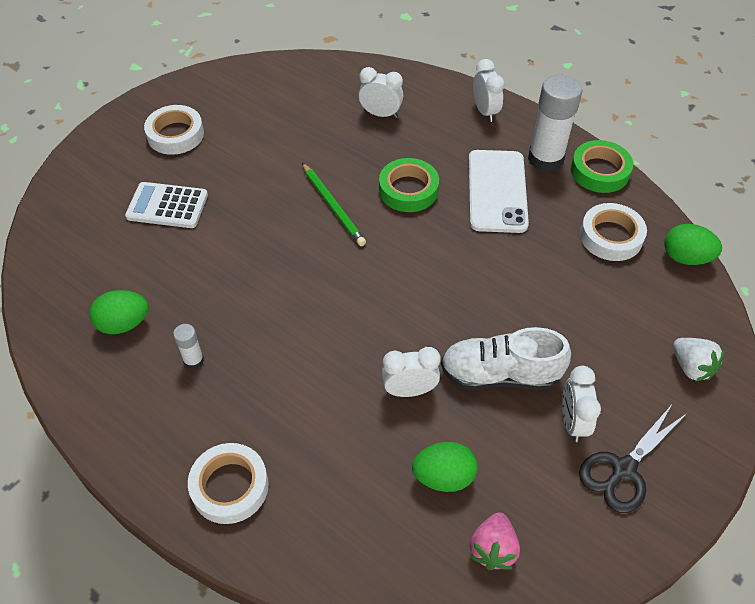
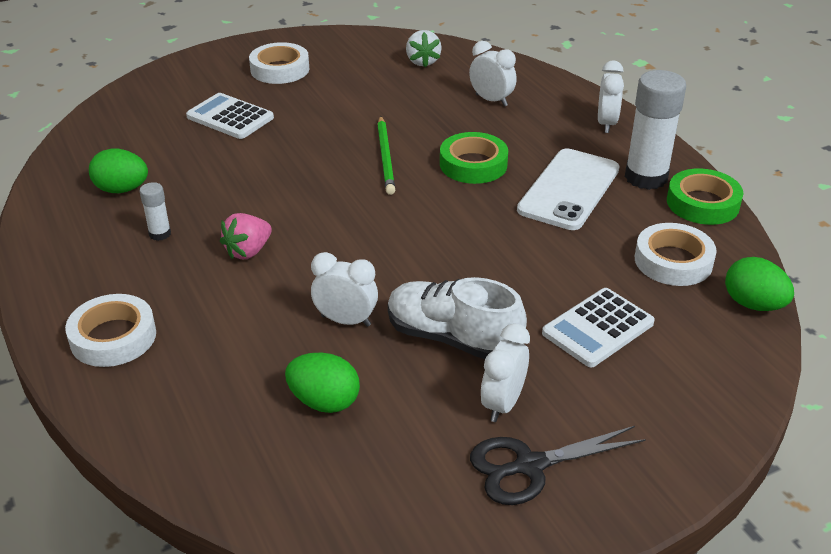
camera: 25 degrees right, 15 degrees down
(493, 549) = (327, 480): pink strawberry -> pink strawberry (248, 251)
(596, 322) = (598, 328): none -> white calculator
(691, 367) = (685, 403): white strawberry -> white strawberry (422, 62)

